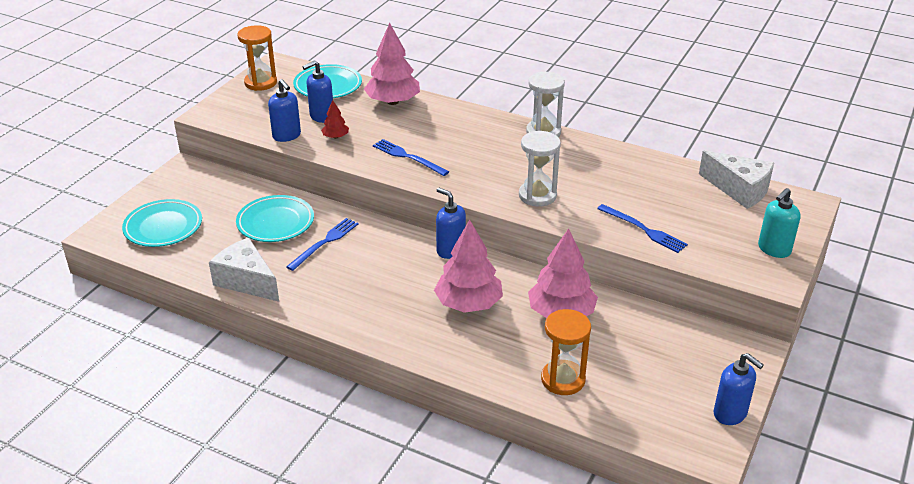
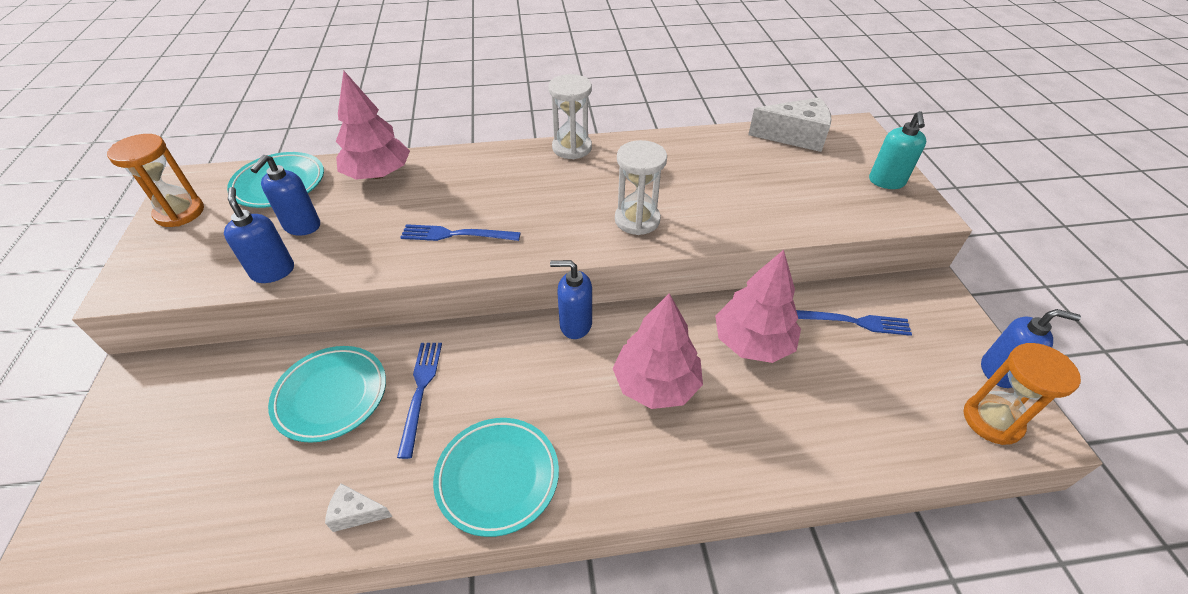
camera: 35 degrees left, 10 degrees up
(163, 227) = (157, 492): turquoise plate -> turquoise plate (497, 477)
(247, 281) = (356, 513): white cheese -> white cheese, size x0.50
(287, 136) = (273, 271): blue soap dispenser -> blue soap dispenser turned 135 degrees counterclockwise
(335, 137) = (342, 245): red tree -> none
(563, 379) = (836, 426): orange hourglass -> orange hourglass (992, 420)
(644, 230) = (769, 212): blue fork -> blue fork (852, 322)

